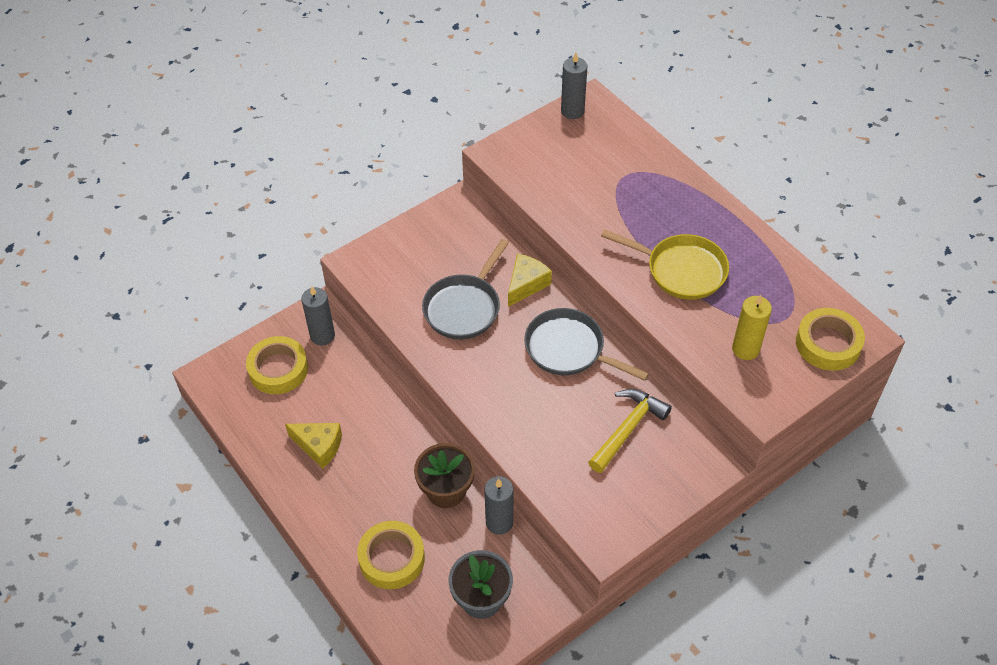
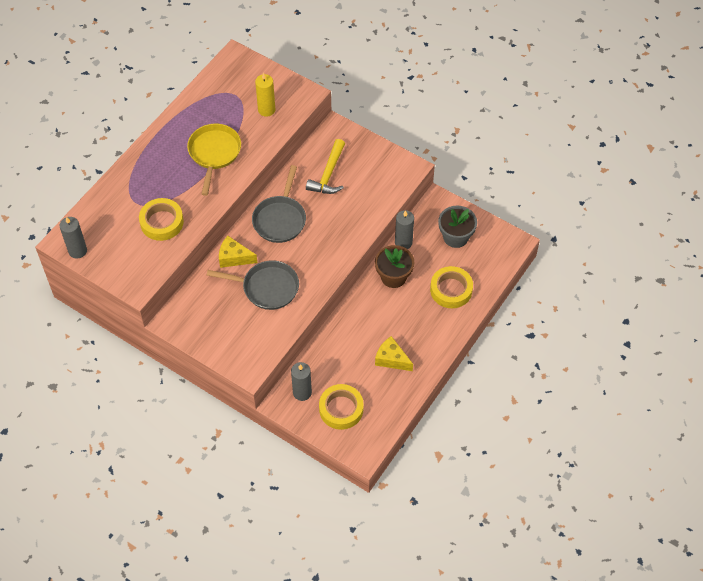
camera: 110 degrees left, 5 degrees up
(319, 446) = (391, 359): yellow cheese -> yellow cheese turned 60 degrees counterclockwise
(628, 428) = (328, 174): yellow hammer -> yellow hammer turned 90 degrees counterclockwise
(828, 344) = (247, 72): yellow tape -> yellow tape (162, 222)

